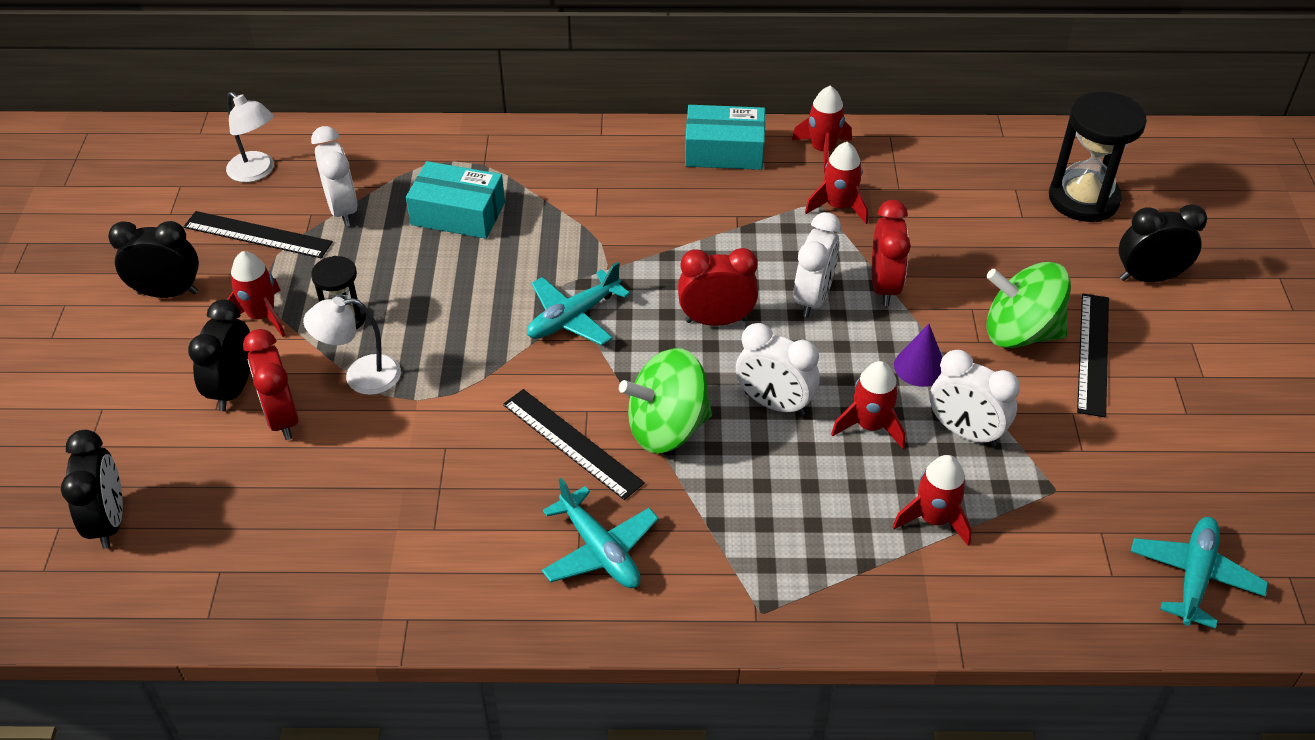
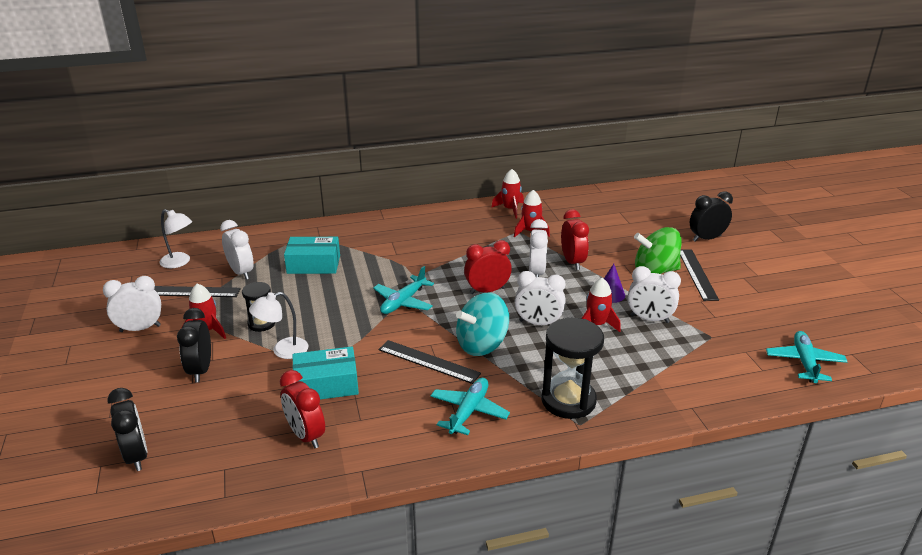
camera: 15 degrees left, 15 degrees down
(168, 293) = (140, 328): black clock -> white clock
(282, 418) = (239, 380): red clock -> red clock (306, 435)
(600, 550) = (469, 411): turquoise plane -> turquoise plane turned 105 degrees counterclockwise
(667, 428) = (482, 345): green spinning top -> turquoise spinning top
(724, 151) = (456, 216): turquoise box -> turquoise box (326, 384)
(934, 519) = (654, 361): red rocket -> none
(1083, 199) = (656, 211): black hourglass -> black hourglass (568, 400)

